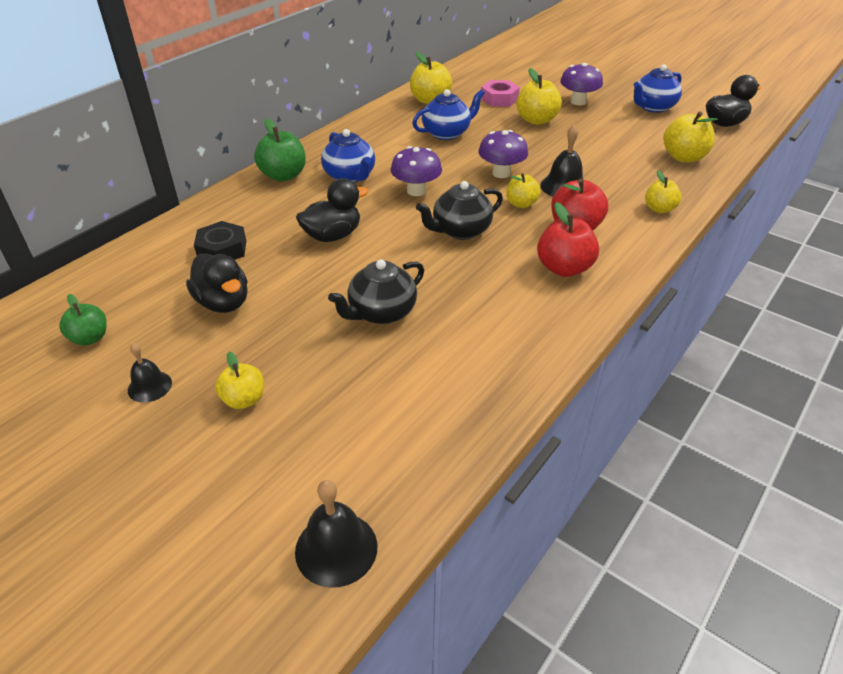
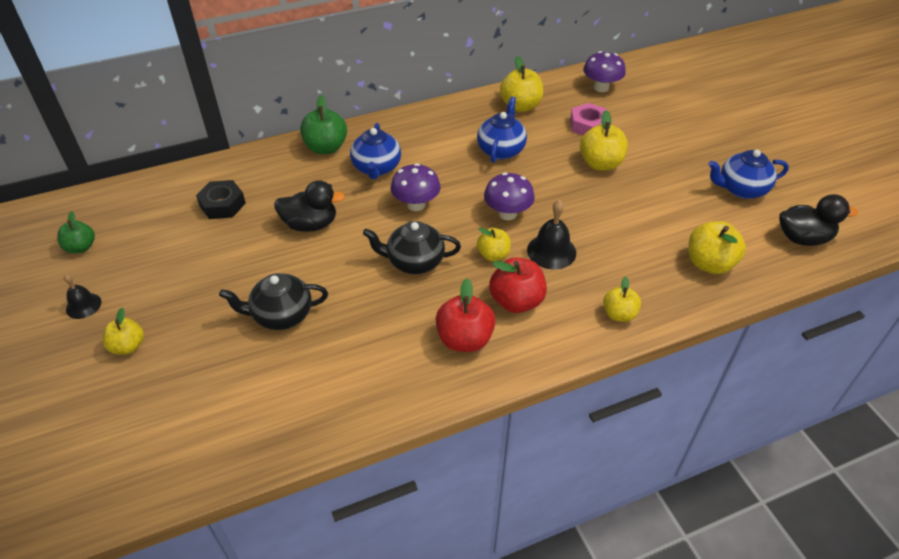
camera: 30 degrees right, 5 degrees up
(223, 303) = (184, 255): black duck -> none
(336, 548) = (83, 496): black bell -> none
(447, 133) = (501, 150): blue teapot -> blue teapot turned 75 degrees counterclockwise
(578, 102) = (666, 155): purple mushroom -> purple mushroom (601, 88)

